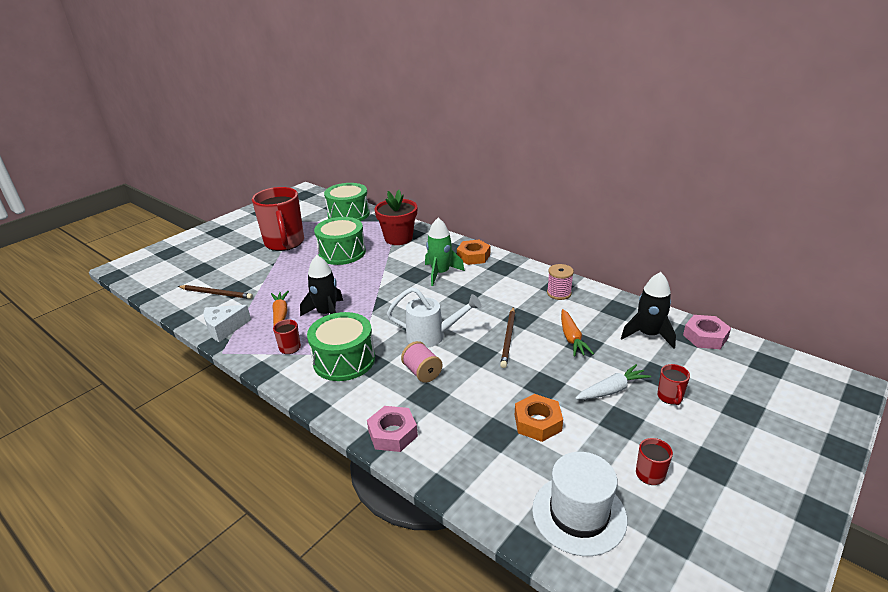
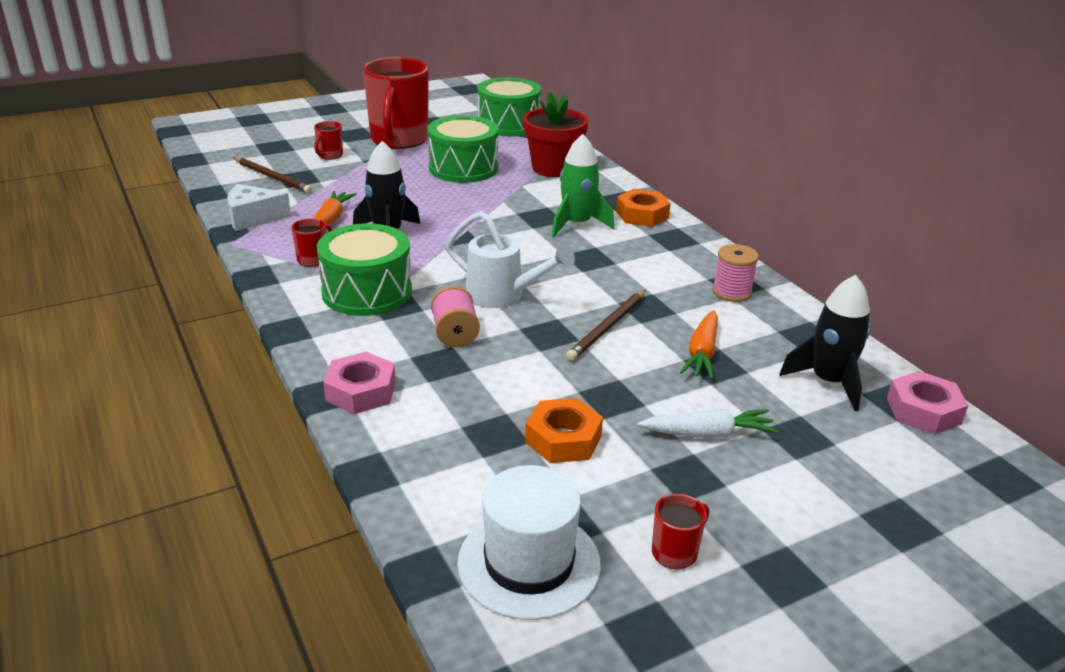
camera: 20 degrees right, 0 degrees up
(670, 397) = (792, 470): red mug -> red mug (330, 155)

